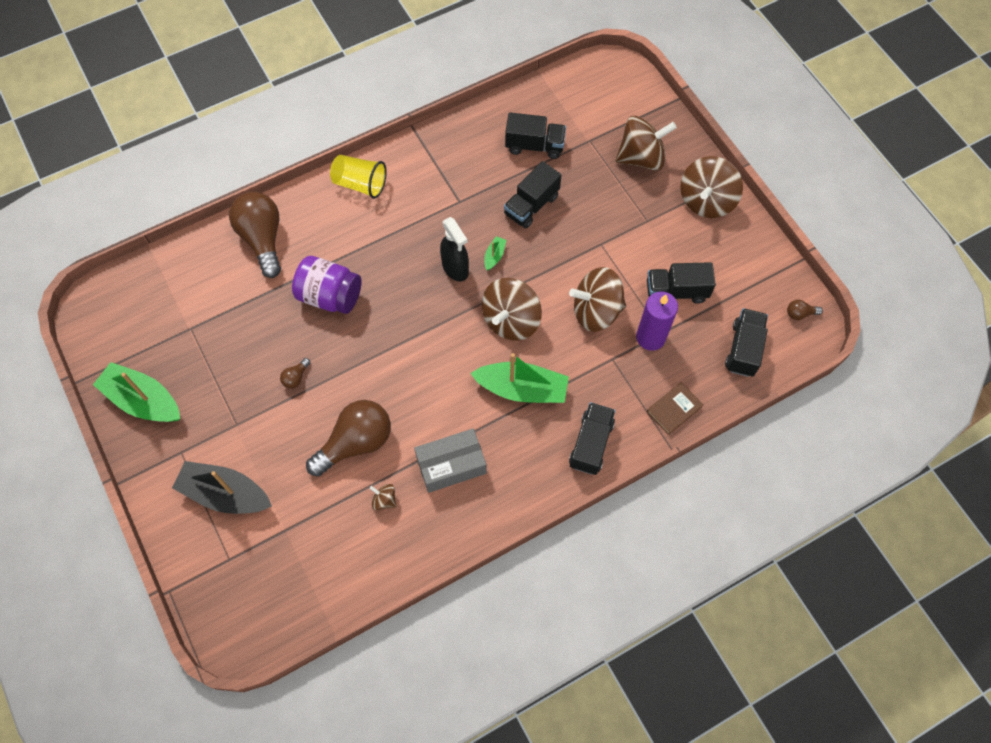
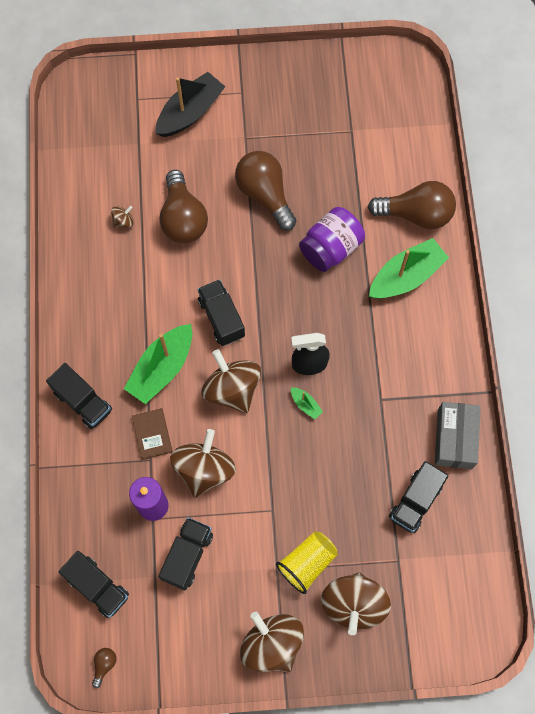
camera: 115 degrees right, 5 degrees up
(143, 400) = (301, 79): green boat -> green boat (406, 276)
(296, 377) = (265, 194): brown light bulb -> brown light bulb, size x2.43
(360, 184) = (440, 318): yellow cup -> yellow cup (307, 563)
(451, 465) = (125, 282): grey box -> grey box (454, 439)
(531, 205) = (345, 464): black truck -> black truck (221, 318)
(674, 409) = (75, 489): brown book -> brown book (152, 434)

